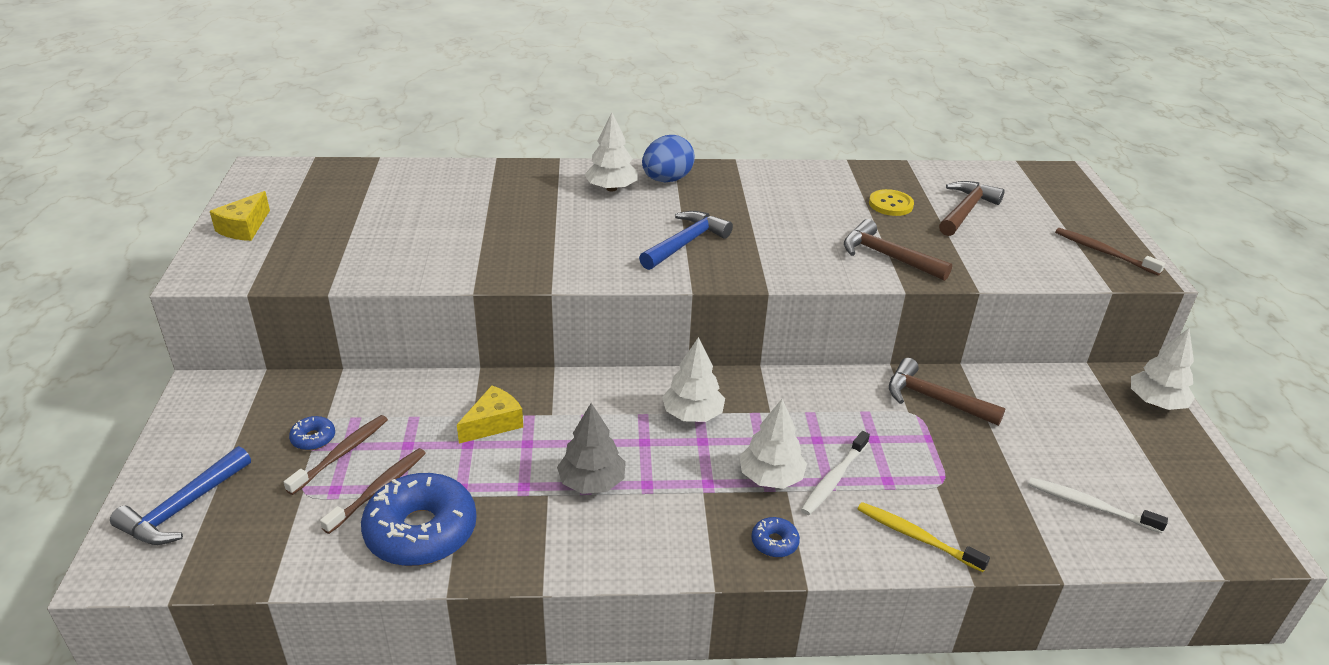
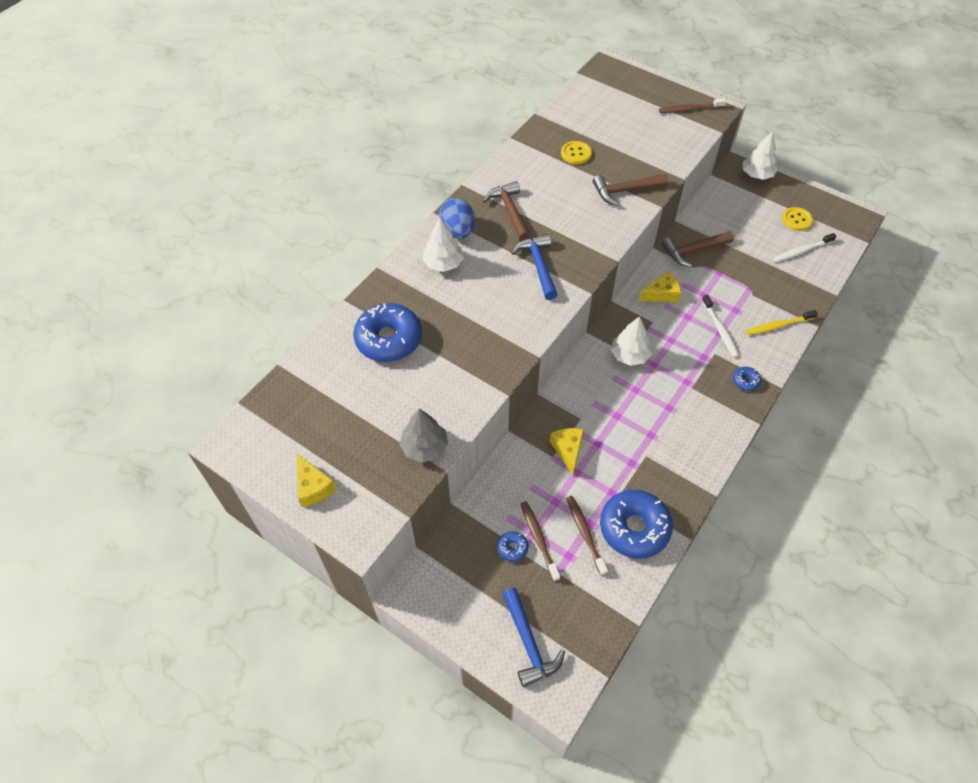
camera: 50 degrees left, 20 degrees up
(472, 197) = (389, 339): none -> blue donut
(592, 482) = (650, 430): grey tree -> grey tree (424, 447)
(771, 477) = (701, 353): white tree -> none
(824, 401) = (661, 294): none -> yellow cheese
(966, 210) = (608, 129): brown hammer -> brown hammer (509, 211)
(1139, 476) = (797, 220): none -> yellow button

